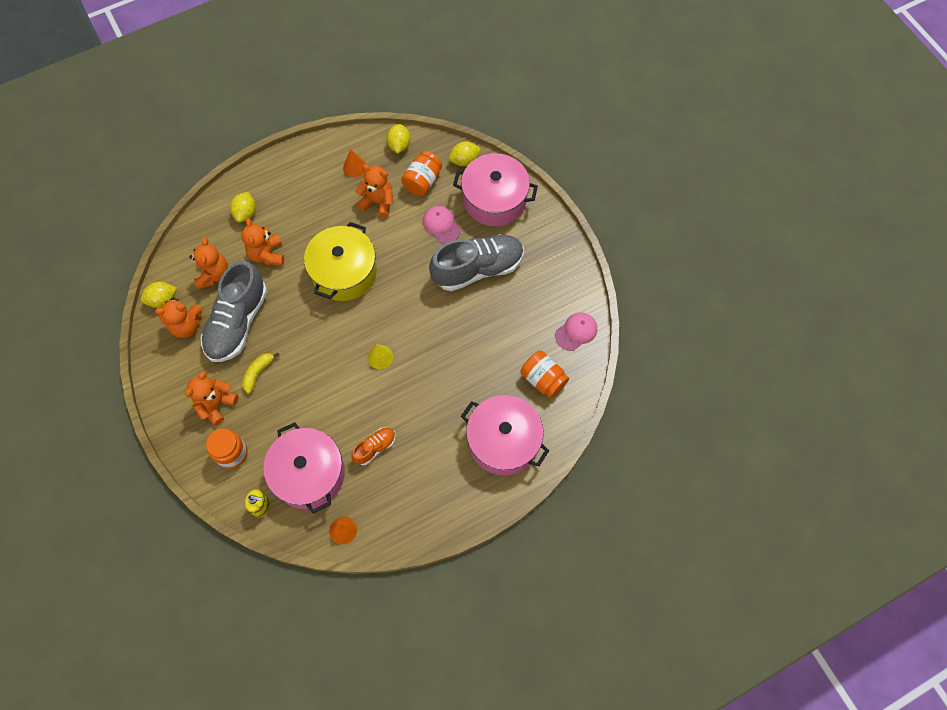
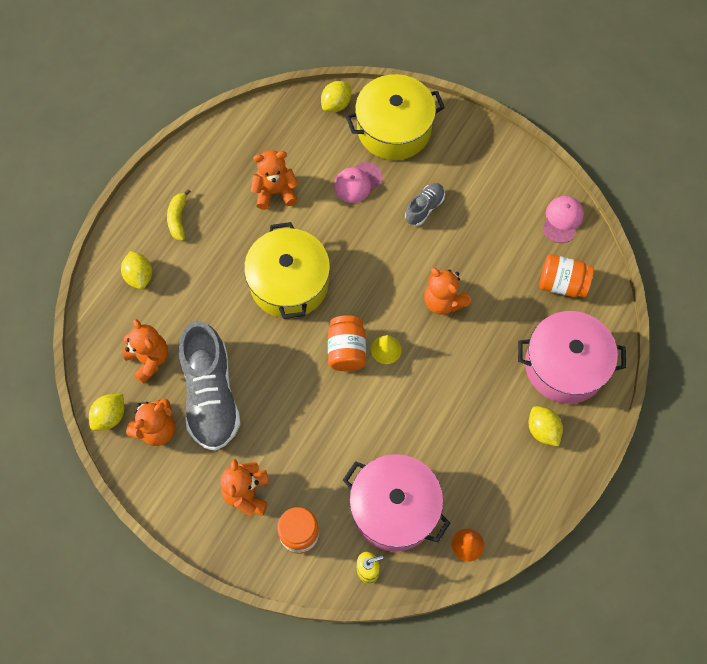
camera: 30 degrees left, 0 degrees up
(258, 372) = (269, 436): yellow banana -> yellow banana (178, 219)
(267, 254) = (193, 307): orange teddy bear -> orange teddy bear (443, 301)
(354, 167) = (225, 168): orange cone -> none
(375, 448) = (443, 444): orange shoe -> none
(399, 145) = (257, 122): yellow lemon -> yellow lemon (542, 430)
(422, 181) = (307, 147): orange jar -> orange jar (346, 350)
(441, 225) = (357, 182): pink cap -> pink cap turned 60 degrees counterclockwise
(478, 269) = (424, 208): grey shoe -> grey shoe, size x0.48
(494, 199) = (394, 129): pink pot -> yellow pot

